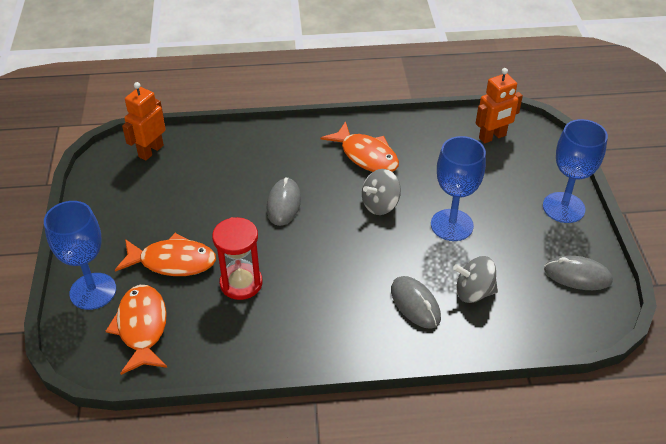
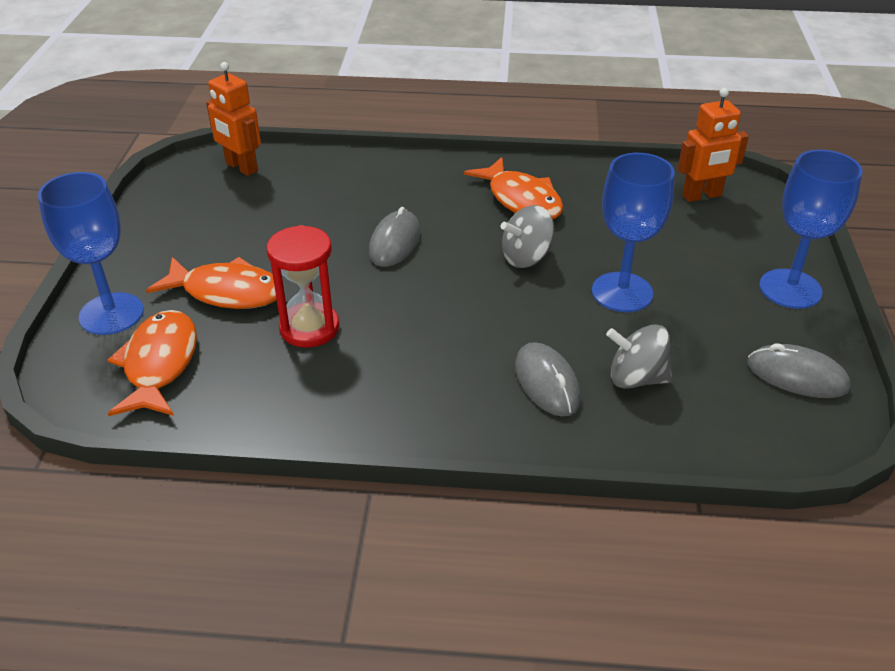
camera: 10 degrees right, 5 degrees down
(151, 151) = (241, 167): orange robot -> orange robot turned 90 degrees counterclockwise

